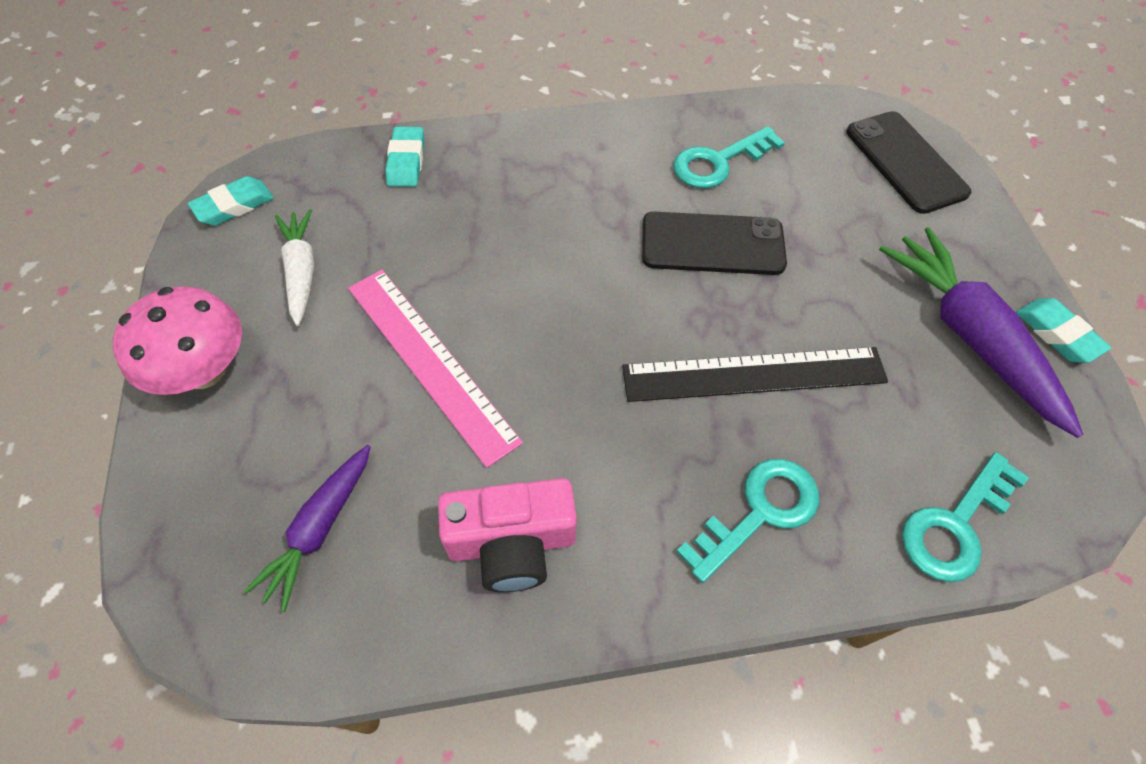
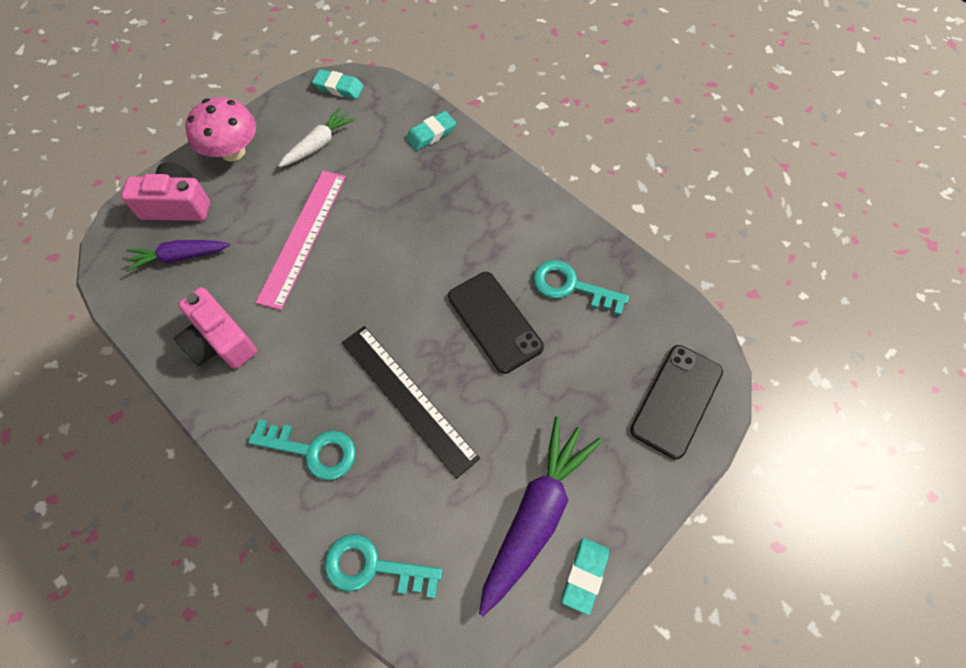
camera: 55 degrees right, 5 degrees up
(223, 488) = (177, 205): none -> pink camera

